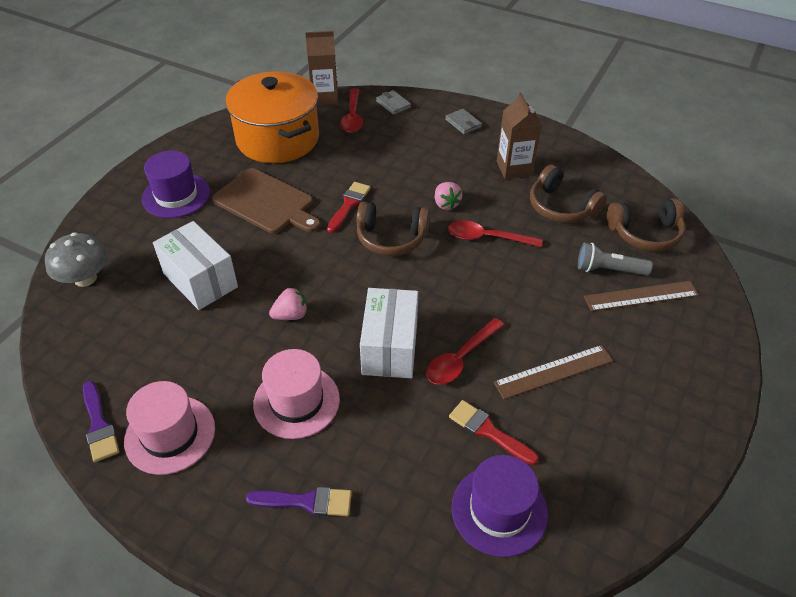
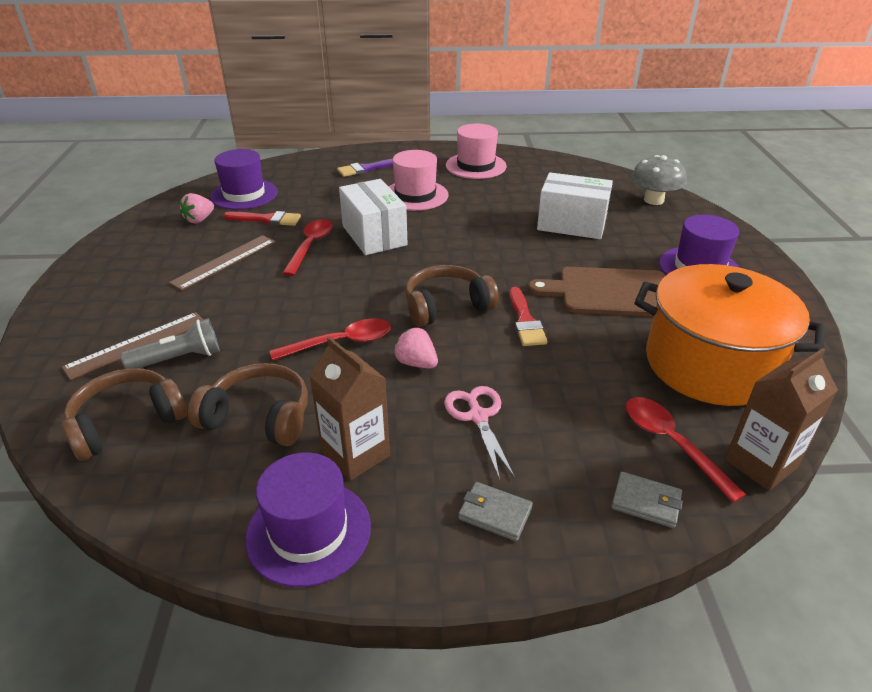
camera: 150 degrees right, 10 degrees down
(99, 425) = (521, 158): purple brush -> none
(291, 315) = (472, 228): pink strawberry -> pink strawberry (199, 220)
(435, 162) = (478, 416): none -> pink scissors
(552, 146) = (308, 531): none -> purple hat

